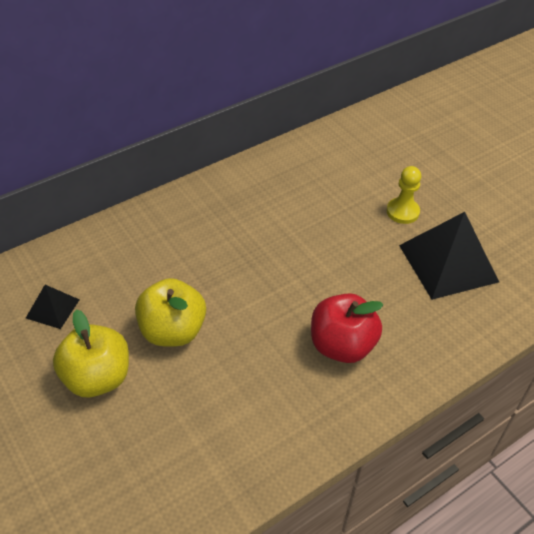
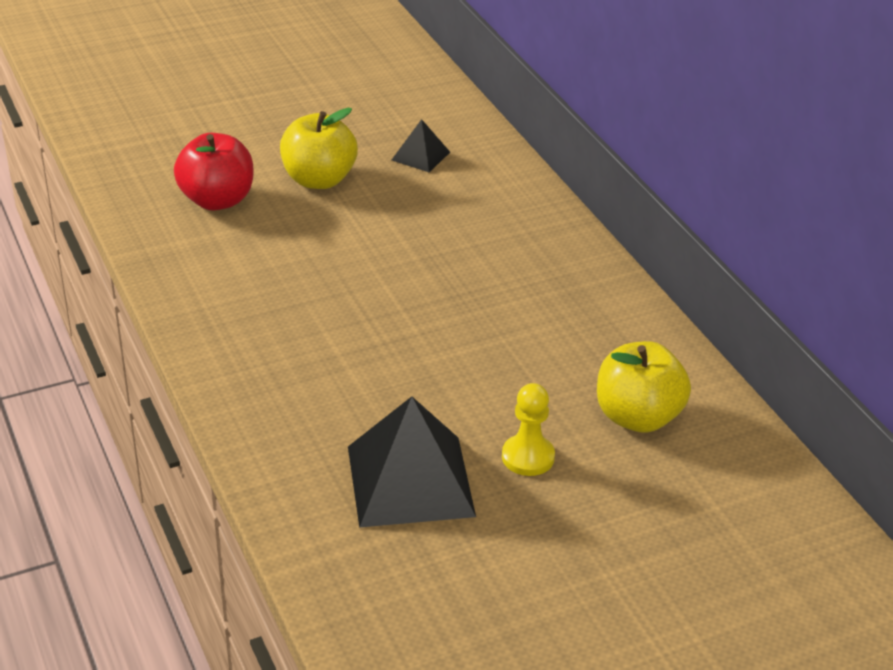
camera: 100 degrees right, 10 degrees down
(172, 331) = (364, 229): yellow apple -> yellow apple (638, 417)
(342, 345) = (299, 350): red apple -> red apple (217, 200)

